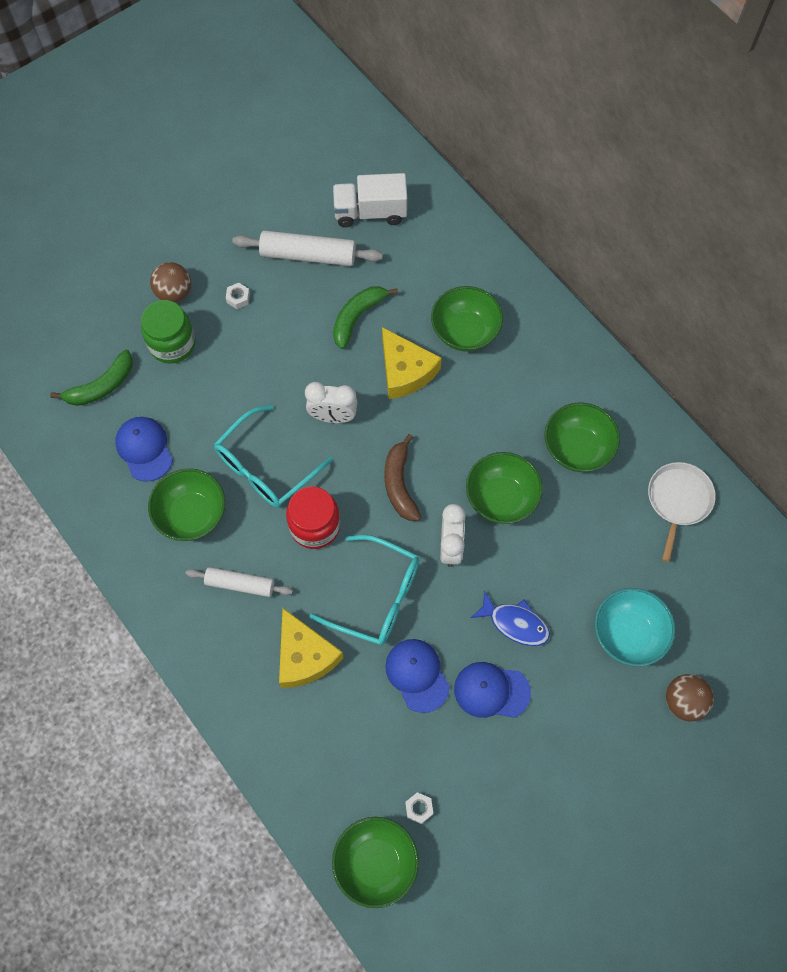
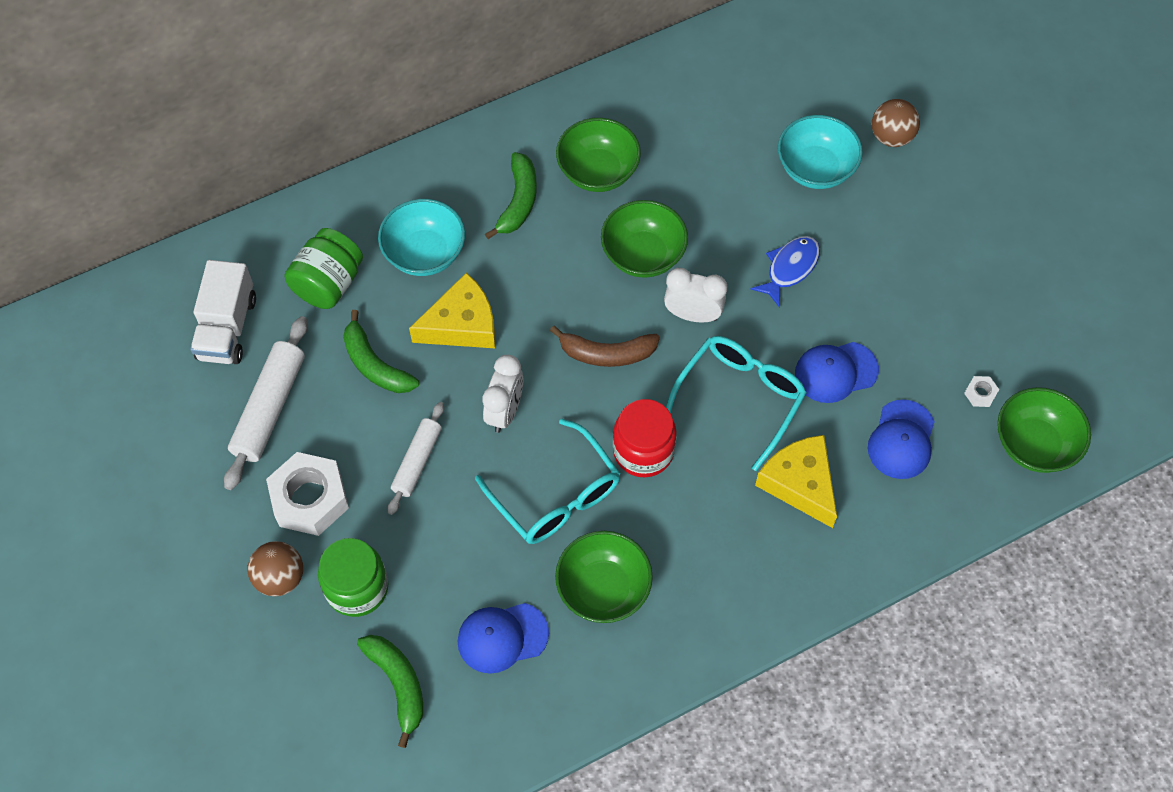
camera: 80 degrees left, 5 degrees down
(238, 298) = (310, 499): white nut -> white nut, size x2.43
(240, 584) = (703, 543): white rolling pin -> white rolling pin (417, 461)
(304, 656) = (800, 483): yellow cheese -> yellow cheese turned 105 degrees counterclockwise
(423, 270) = (328, 283): none -> green jar
(465, 331) = (424, 253): green bowl -> turquoise bowl
(491, 691) = (861, 304): blue cap -> blue cap (901, 440)
(532, 391) = (518, 201): none -> green banana
(678, 501) = (676, 94): white pan -> none

